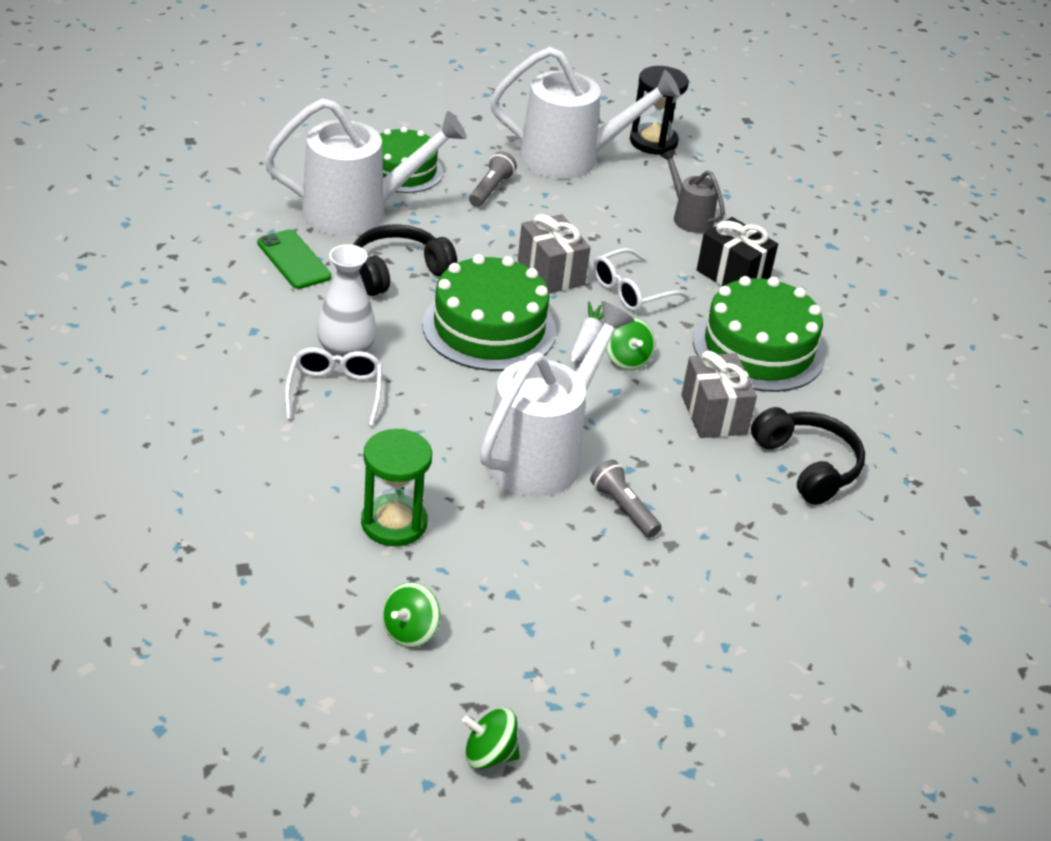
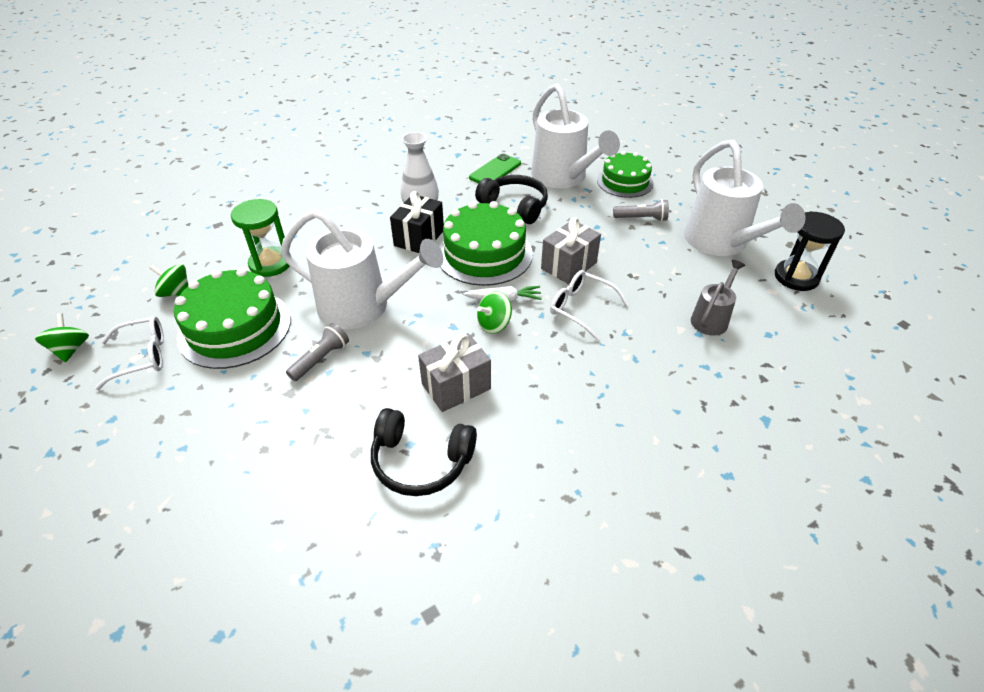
camera: 75 degrees right, 5 degrees up
(335, 391) = (381, 214): white glasses -> white glasses (143, 356)
(732, 276) = (653, 361): black gift -> black gift (419, 238)
(758, 348) = (563, 397): green cake -> green cake (235, 328)
(808, 465) = (421, 461): black headphones -> black headphones turned 60 degrees clockwise

